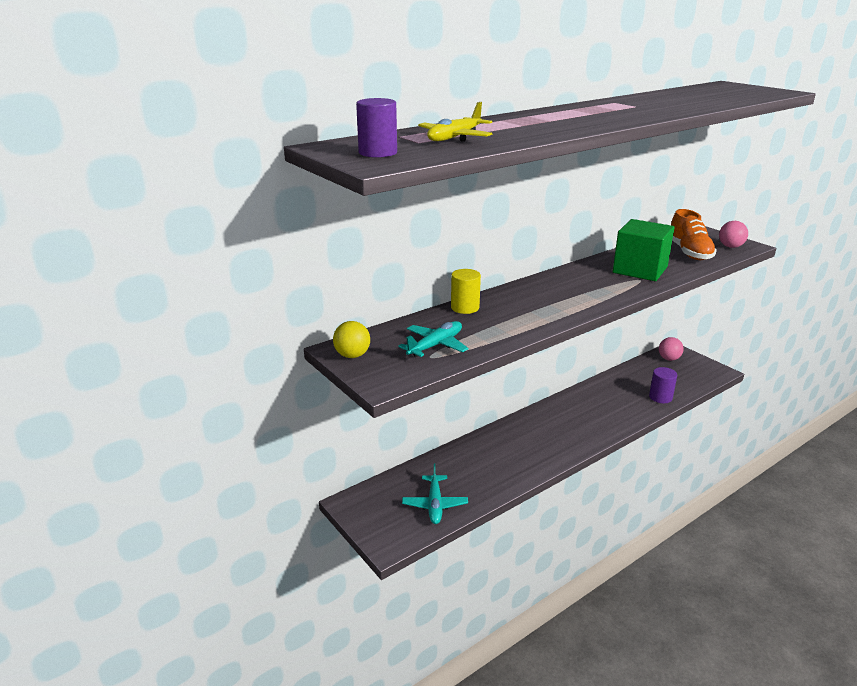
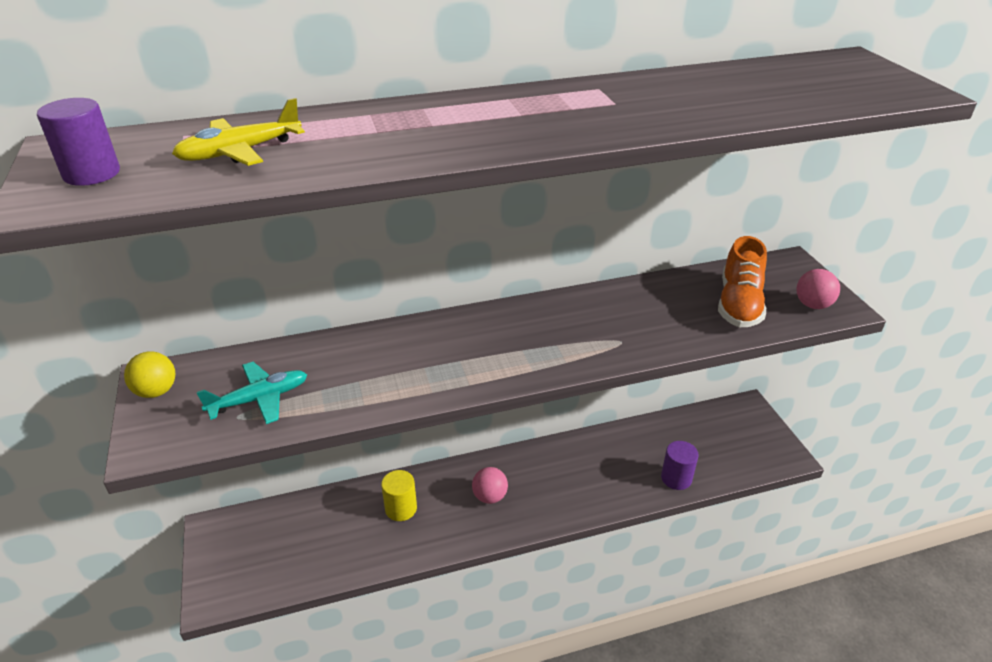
camera: 20 degrees right, 10 degrees up
(435, 505) = (295, 560): turquoise plane -> none
(465, 308) = (352, 342): yellow cylinder -> yellow cylinder (401, 508)
(640, 270) = (637, 323): green cube -> none
(669, 359) = (731, 419): pink ball -> pink ball (490, 496)

